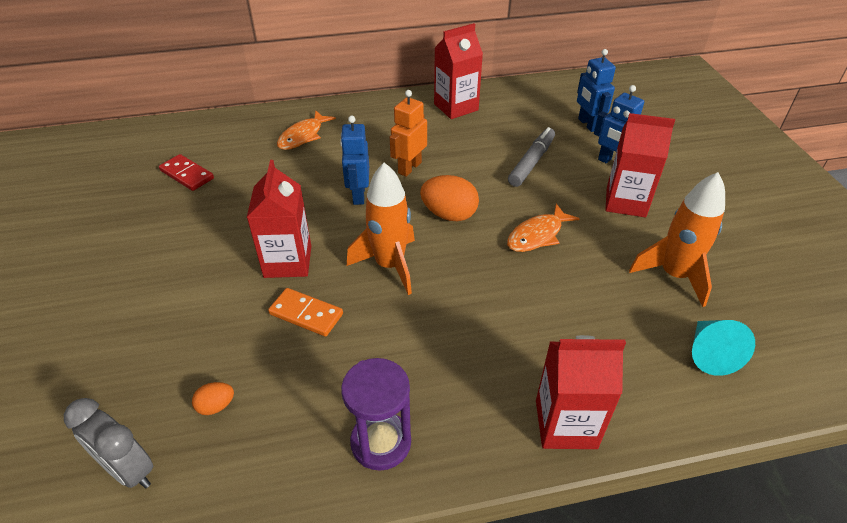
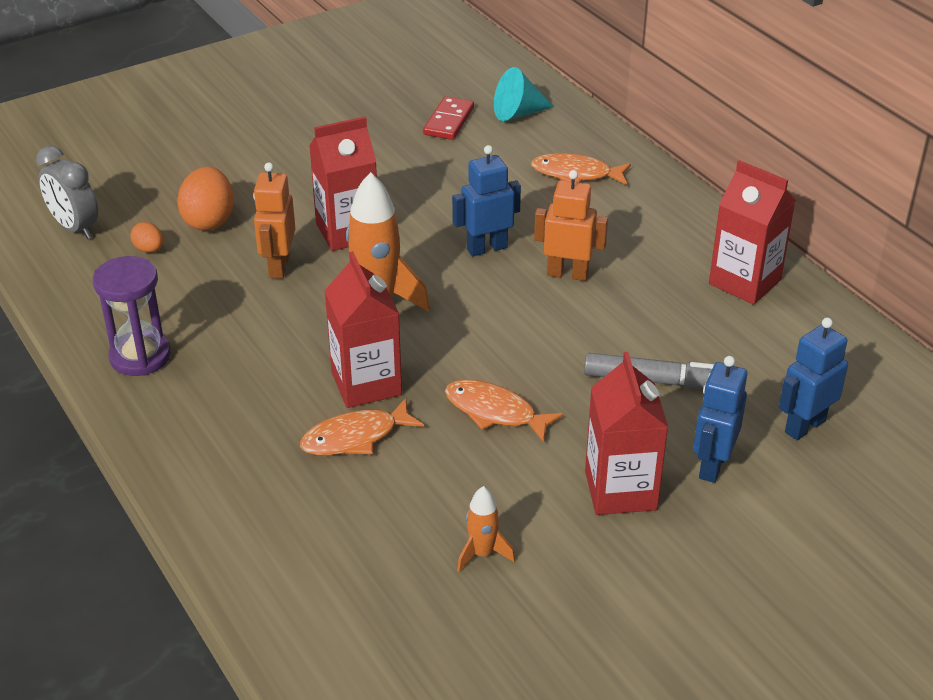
camera: 70 degrees right, 5 degrees down
(129, 469) = (75, 228): grey clock -> grey clock turned 60 degrees counterclockwise
(306, 314) = (278, 266): orange domino -> orange robot
(449, 214) = (492, 328): orange egg -> orange egg (209, 220)
(542, 312) = (355, 437): none -> orange fish
(565, 424) = (200, 479): red carton -> red carton (366, 383)
(674, 275) = (482, 554): orange rocket -> orange rocket, size x0.51
(710, 354) = (348, 596): turquoise cone -> turquoise cone (518, 113)

